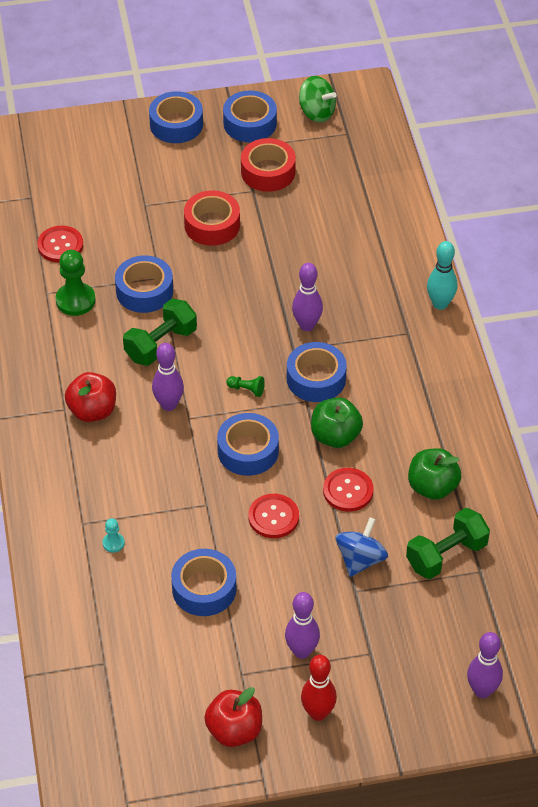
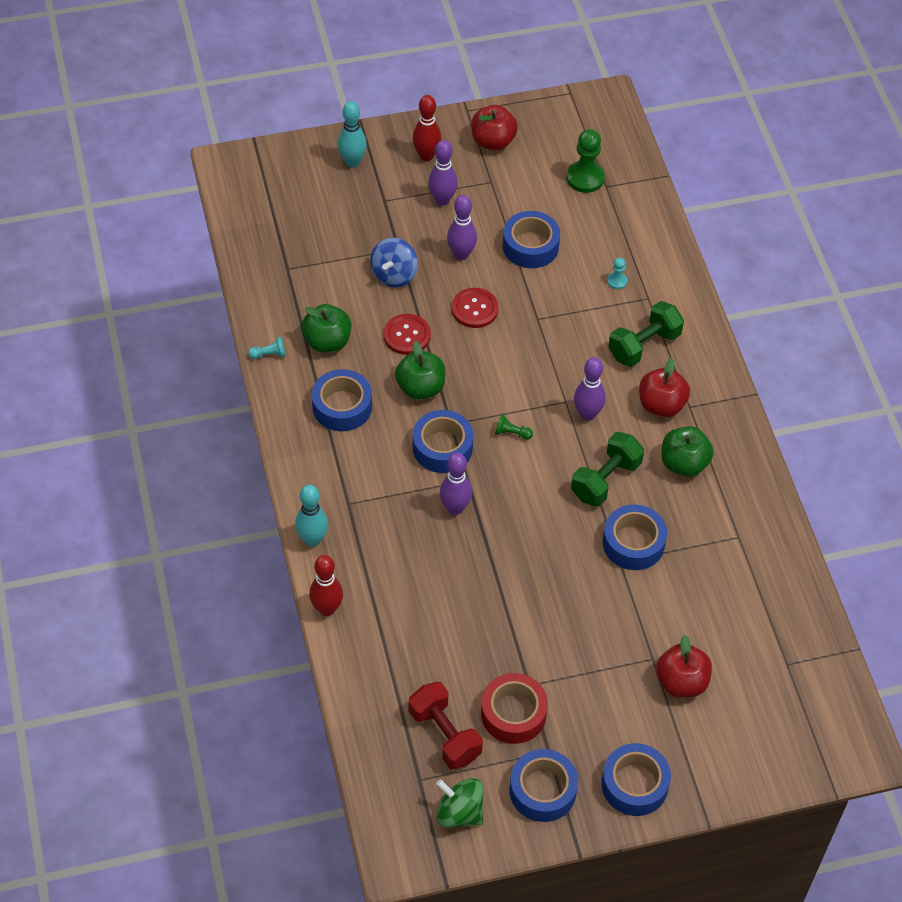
camera: 175 degrees right, 5 degrees up
(60, 245) = (737, 598): red button -> none
(75, 300) = (705, 528): green pawn -> green pawn (585, 178)
(82, 356) = (684, 463): none -> green apple
(124, 188) = (681, 682): none -> red apple
(212, 225) = (571, 633): red tape -> none
(248, 451) = (504, 370): blue tape -> blue tape (342, 406)
(325, 160) = (444, 735): none -> red dumbbell
(409, 707) = (352, 162): none -> turquoise bowling pin
(425, 250) = (327, 609): none -> red bowling pin
(446, 555) = (317, 281): green dumbbell -> green dumbbell (644, 345)
(482, 691) = (292, 175): purple bowling pin -> purple bowling pin (461, 254)
(493, 476) = (269, 354): none -> turquoise pawn

